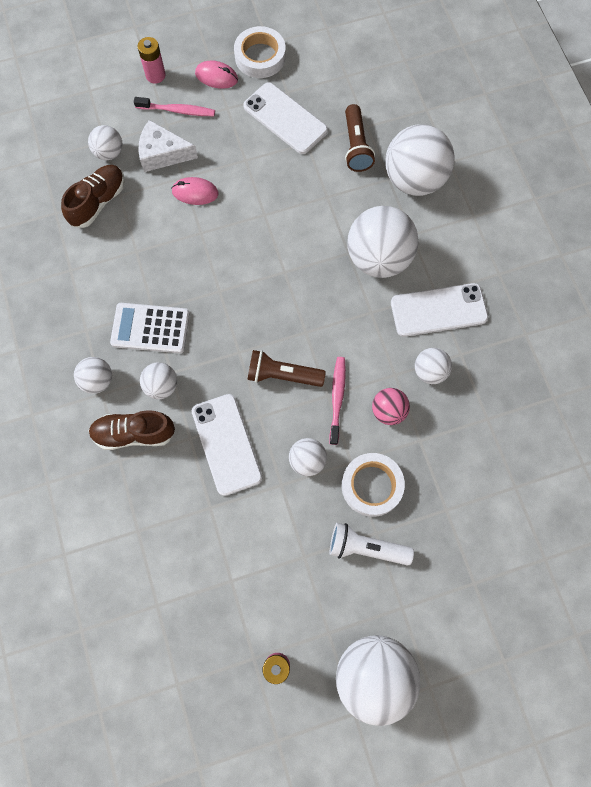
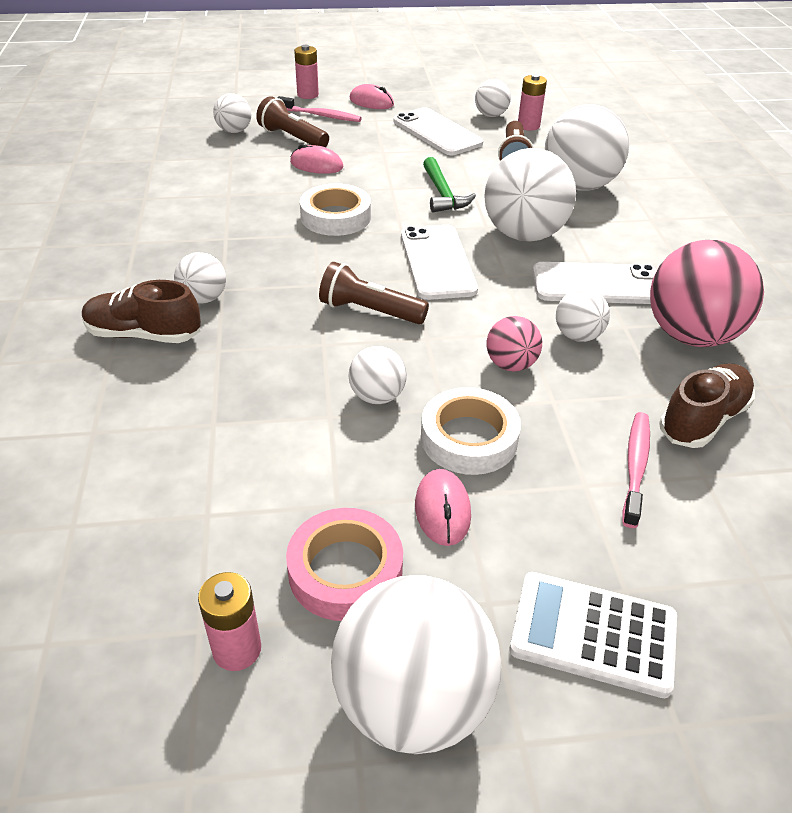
camera: 10 degrees right, 30 degrees down
(97, 380) = (124, 283): white ball -> white ball (491, 115)
(98, 202) = (204, 158): brown shoe -> brown shoe (702, 419)
(150, 328) = (215, 251): white calculator -> white calculator (593, 634)
(162, 154) = (292, 138): white cheese -> brown flashlight
(226, 444) = (266, 363): white phone -> white phone (437, 262)
(260, 57) = (422, 96): white tape -> white tape (336, 217)
(307, 214) = (443, 194): none -> green hammer
(320, 603) = (345, 571): none -> pink tape
(337, 398) = (439, 342): pink toothbrush -> pink toothbrush (635, 466)
(362, 91) = (528, 126): none -> pink battery
(366, 548) = (442, 510): white flashlight -> pink mouse
(506, 355) = (691, 335): none -> pink ball

